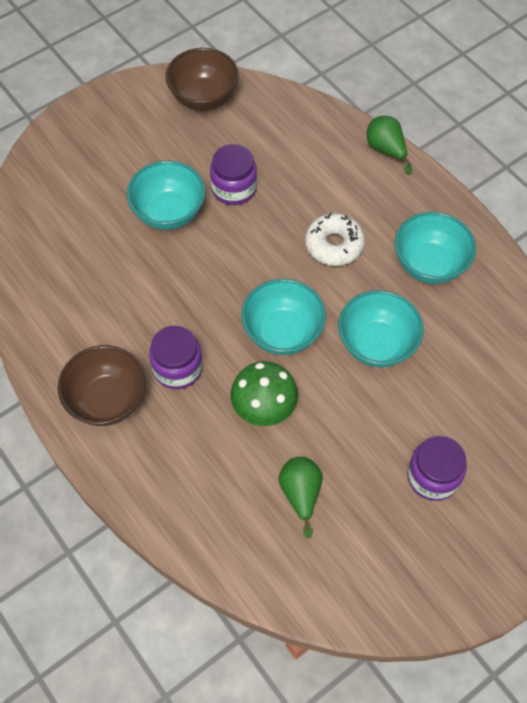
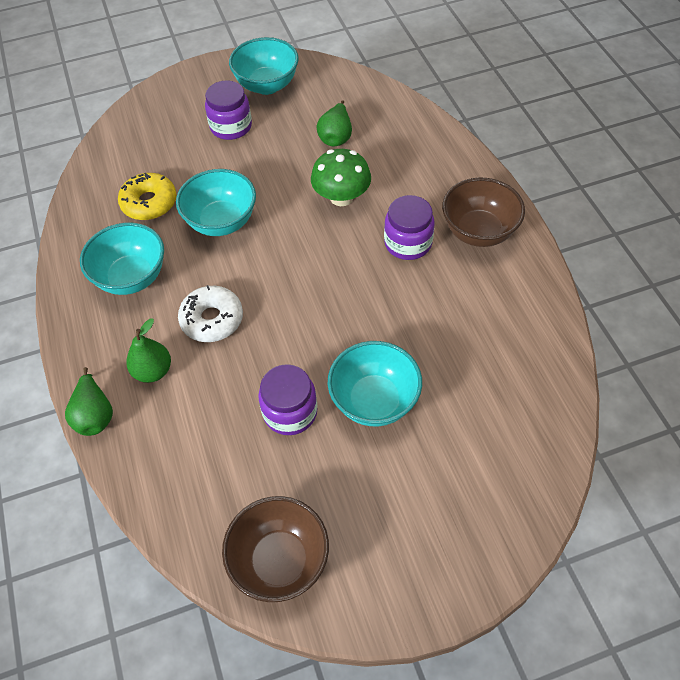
camera: 160 degrees left, 5 degrees down
(282, 333) = (300, 250): turquoise bowl -> turquoise bowl (267, 85)
(360, 191) = (153, 371): none -> green pear
(463, 348) = (149, 203): none -> yellow donut

